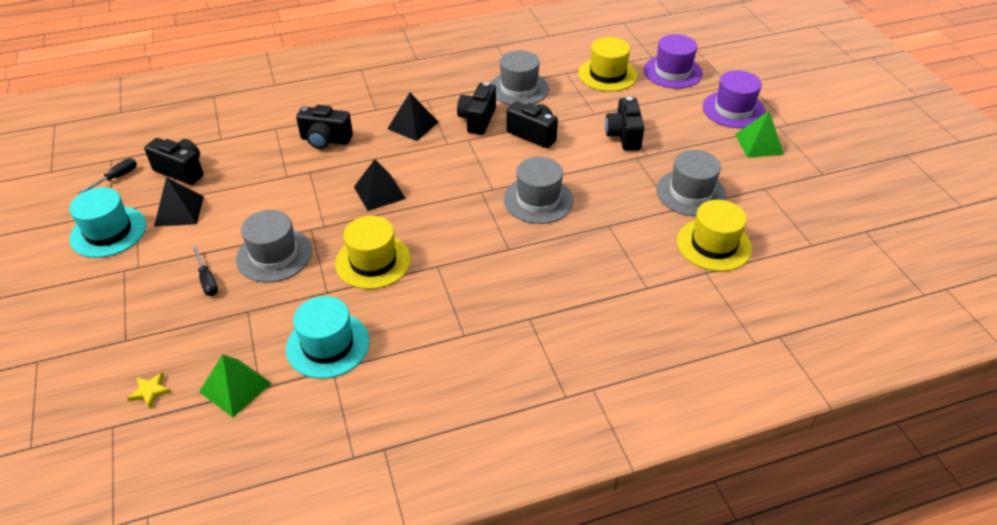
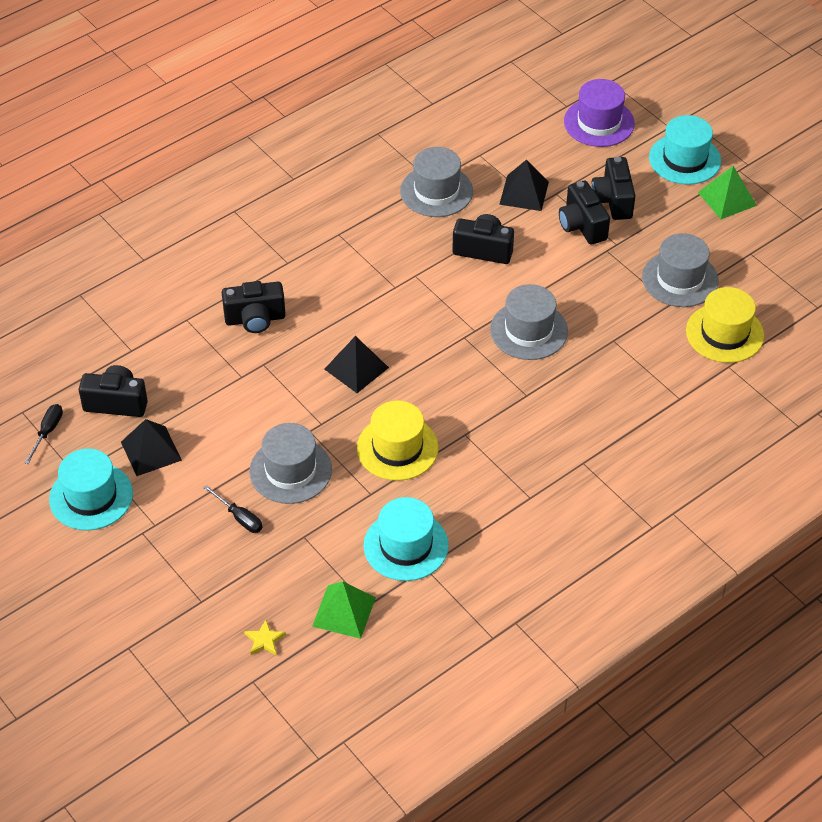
camera: 20 degrees left, 5 degrees up
(412, 125) = (342, 273): black pyramid -> black pyramid (524, 193)
(477, 120) = (412, 246): black camera -> black camera (613, 200)
(607, 75) = (527, 145): yellow hat -> none
(733, 109) = (684, 159): purple hat -> turquoise hat

